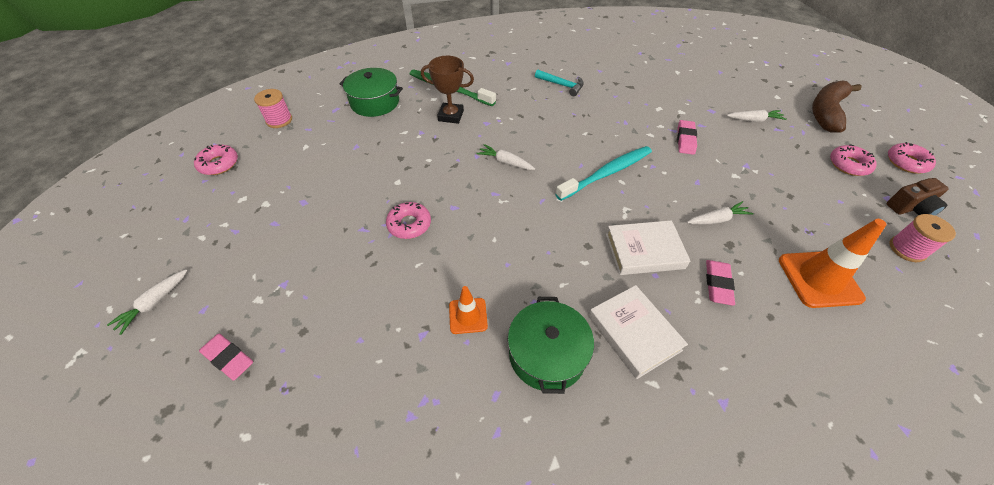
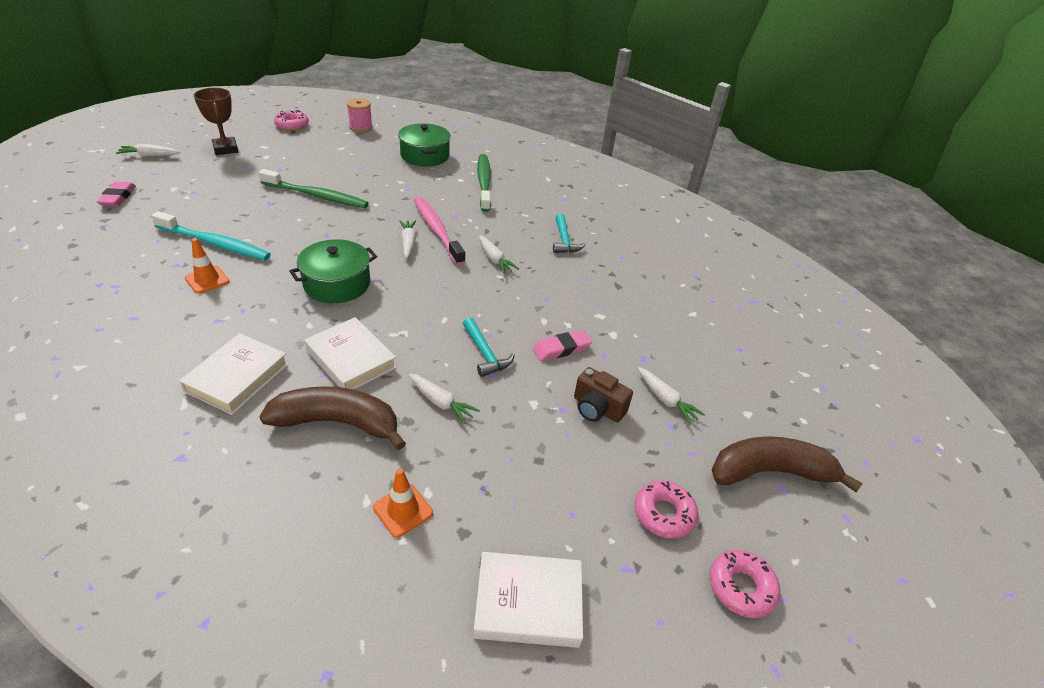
camera: 50 degrees right, 10 degrees down
(380, 192) = (316, 196): none -> green toothbrush
(409, 224) = (289, 221): pink donut -> none
(451, 116) = (445, 195): brown trophy -> brown trophy (225, 149)
(499, 140) = (437, 230): none -> pink toothbrush
(547, 354) = (187, 332): green pot -> green pot (337, 284)
(562, 127) = (495, 260): none -> white carrot
(606, 173) = (447, 306): turquoise toothbrush -> turquoise toothbrush (214, 243)
(673, 176) = (485, 353): none -> turquoise hammer
(718, 284) = (338, 423): pink eraser -> brown banana
(819, 279) = (403, 510): orange traffic cone -> orange traffic cone, size x0.56
(907, 249) = (528, 602): pink spool -> white book
(910, 208) = (628, 601): brown camera -> brown camera (597, 408)

